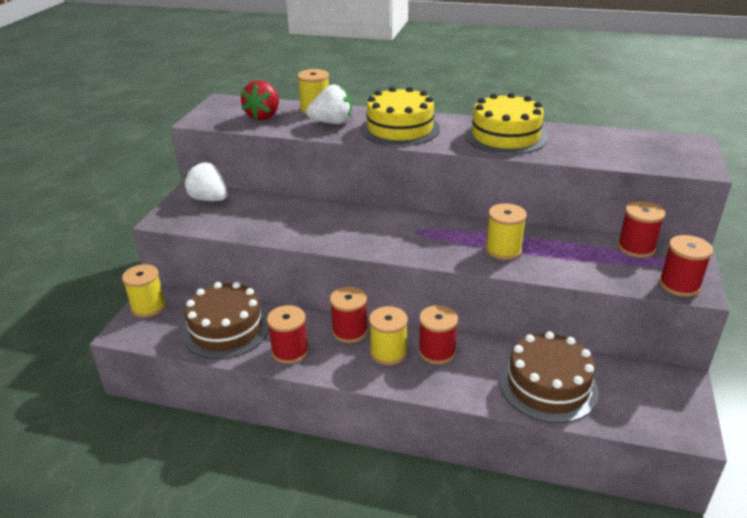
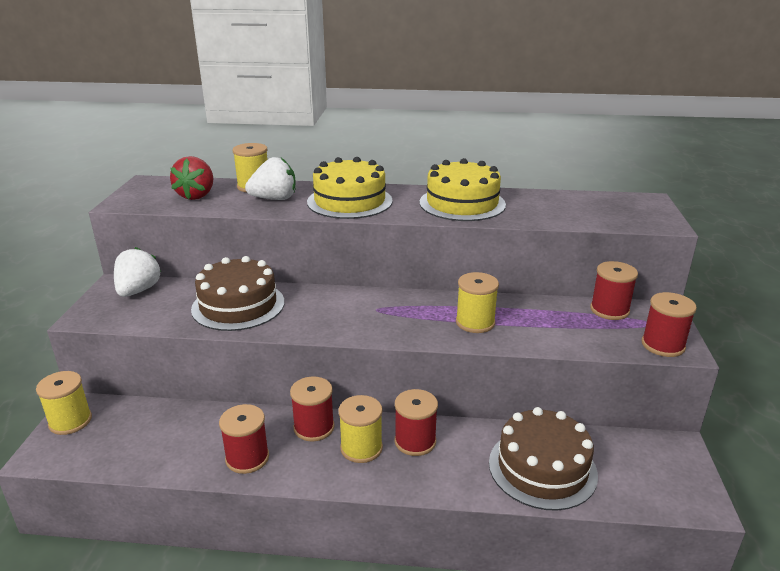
camera: 10 degrees left, 5 degrees down
(209, 199) = (138, 291): white strawberry -> white strawberry turned 75 degrees clockwise
(226, 329) = (168, 439): brown cake -> brown cake (238, 305)

